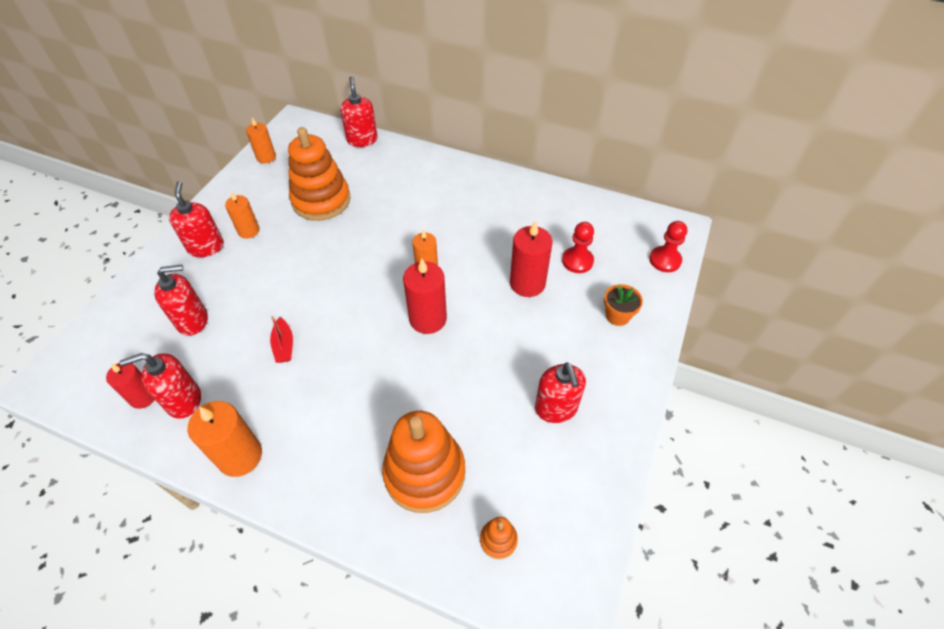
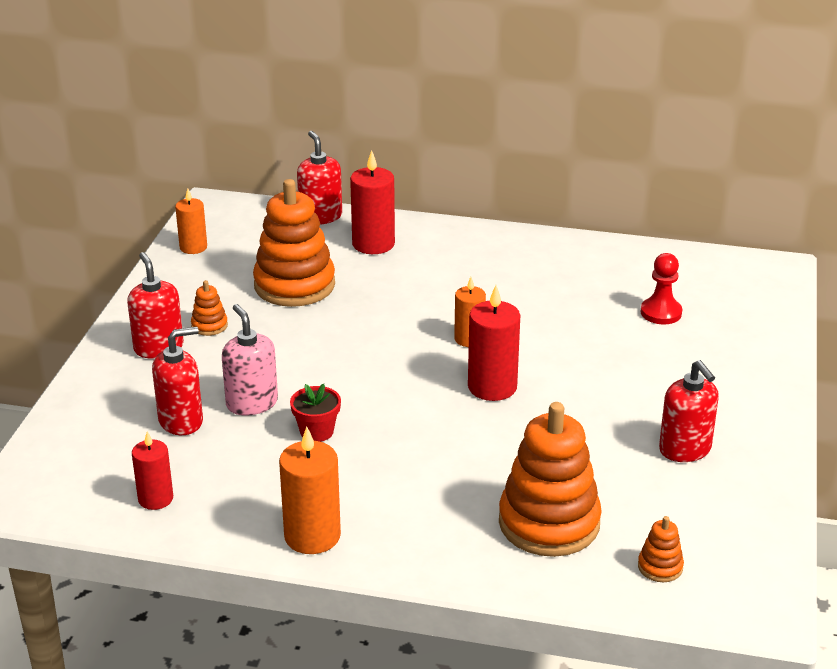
camera: 10 degrees left, 20 degrees down
(183, 400) = (211, 496): red soap dispenser -> none
(248, 231) = (209, 326): orange candle -> orange stacking toy
(249, 310) = (252, 403): none -> pink soap dispenser
(284, 345) = (317, 431): red boat -> red flower pot
(527, 283) = (605, 340): red candle -> red candle (373, 244)
(617, 316) = (729, 359): orange flower pot -> none
(665, 260) = (770, 301): red pawn -> none

